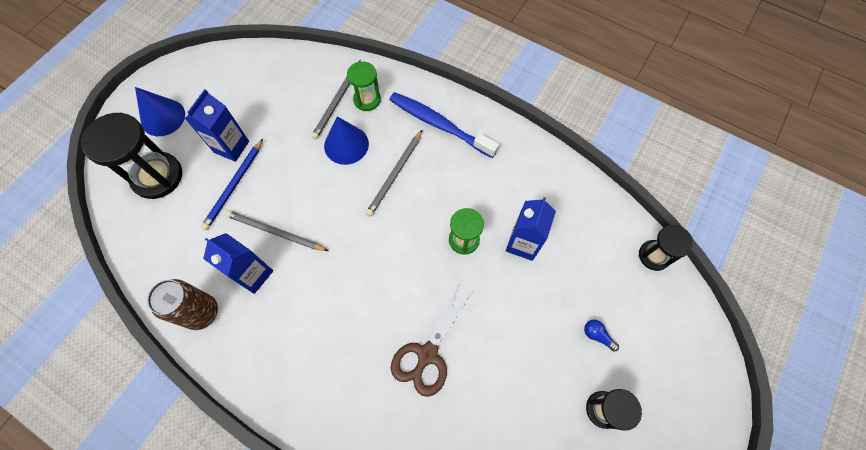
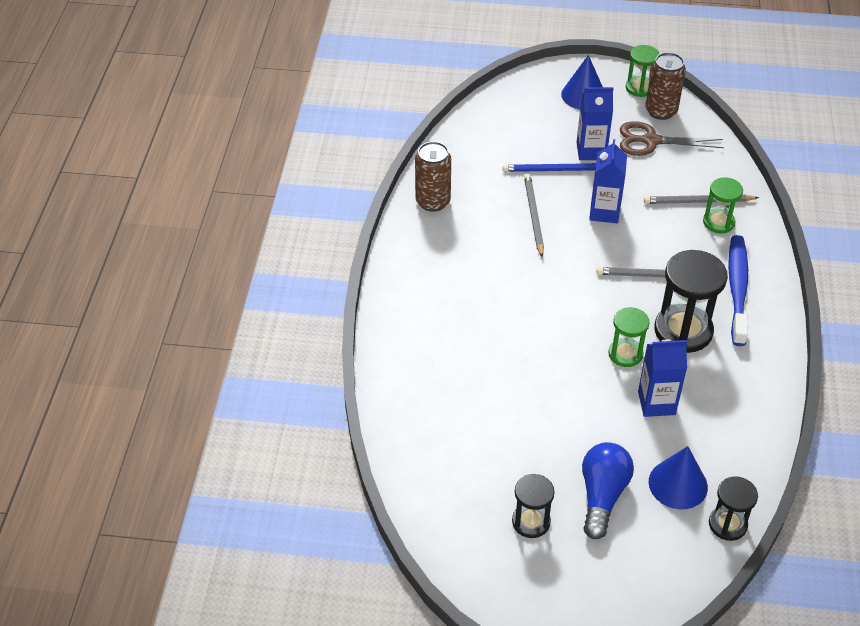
camera: 65 degrees right, 20 degrees down
(157, 176) = (527, 119): black hourglass -> black hourglass (683, 331)
(186, 72) = (639, 88): none -> green hourglass
(224, 72) = (661, 111): none -> brown can
(253, 274) = (486, 218): blue carton -> blue carton (604, 212)
(346, 145) = (656, 227): blue cone -> blue cone (678, 484)
(427, 354) = (496, 366): brown scissors -> brown scissors (651, 141)
(597, 335) = (602, 496): blue light bulb -> blue light bulb, size x2.24

